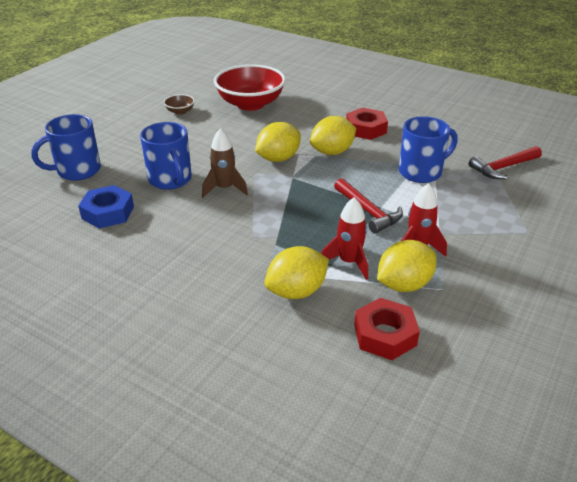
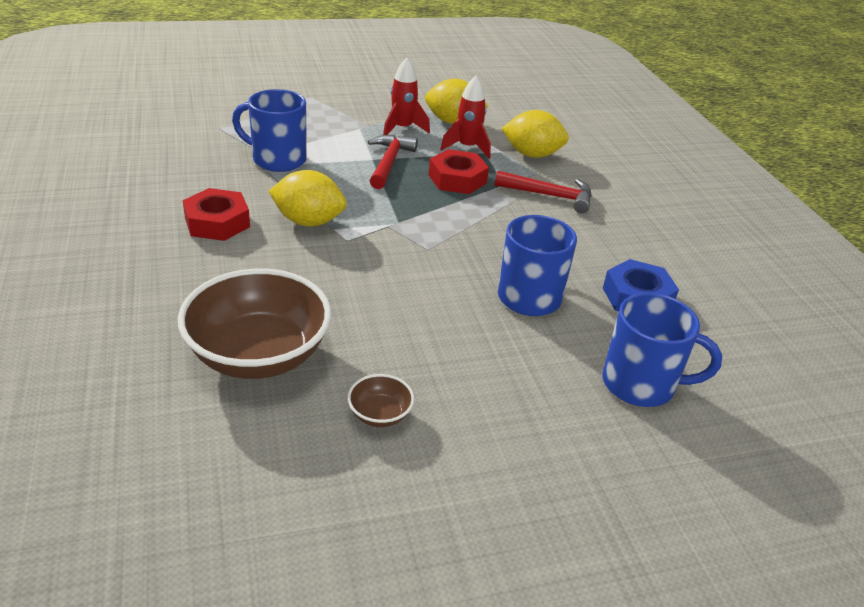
camera: 140 degrees left, 0 degrees up
(224, 189) = (483, 251): brown rocket -> none
(250, 104) = (259, 355): red bowl -> brown bowl
(278, 158) = (376, 249): yellow lemon -> none
(385, 335) = (508, 114): red nut -> red nut (457, 179)
(503, 167) = (208, 125): red hammer -> red hammer (549, 196)

